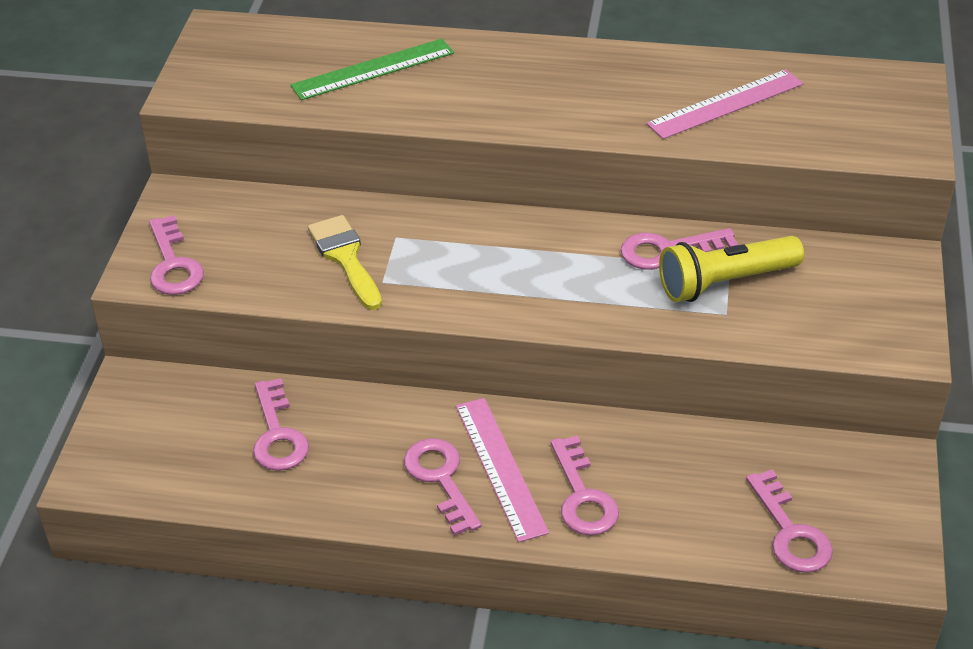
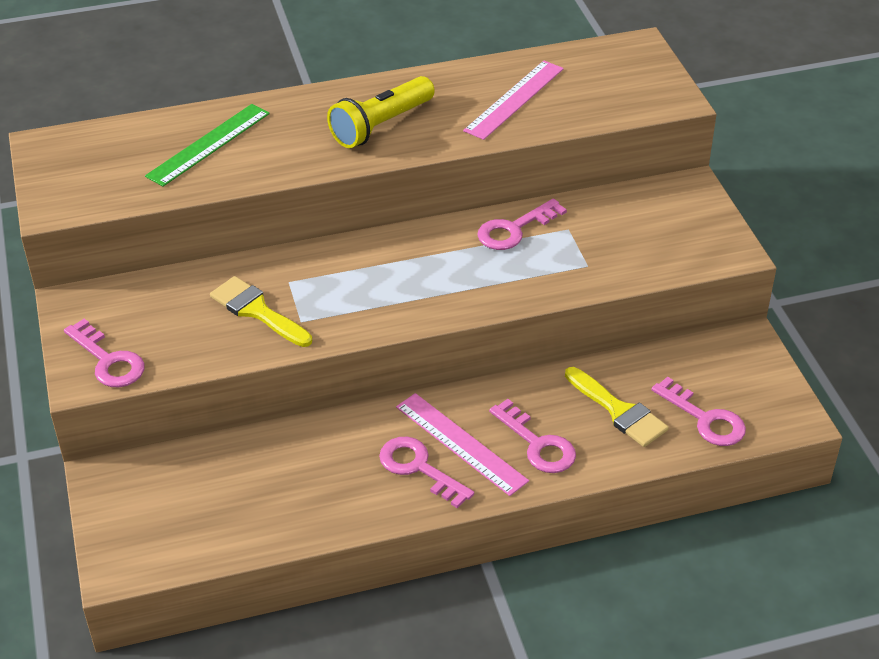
camera: 25 degrees left, 0 degrees up
(278, 435) = (262, 478): pink key -> none
(695, 490) = (619, 411): none -> yellow brush
(725, 282) = (572, 241): yellow flashlight -> yellow flashlight (381, 125)

